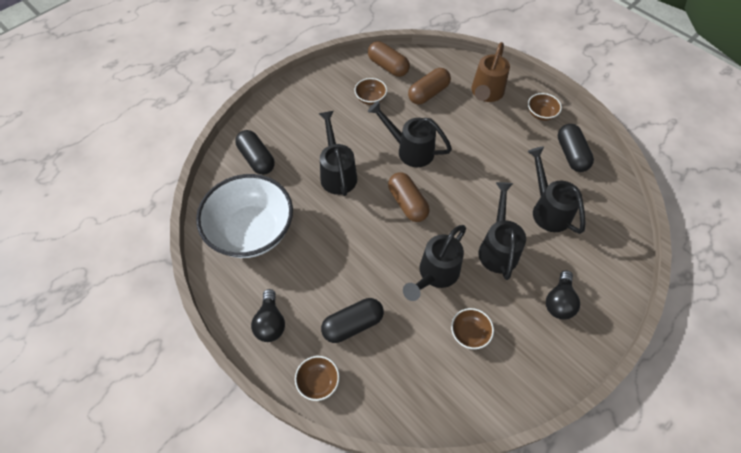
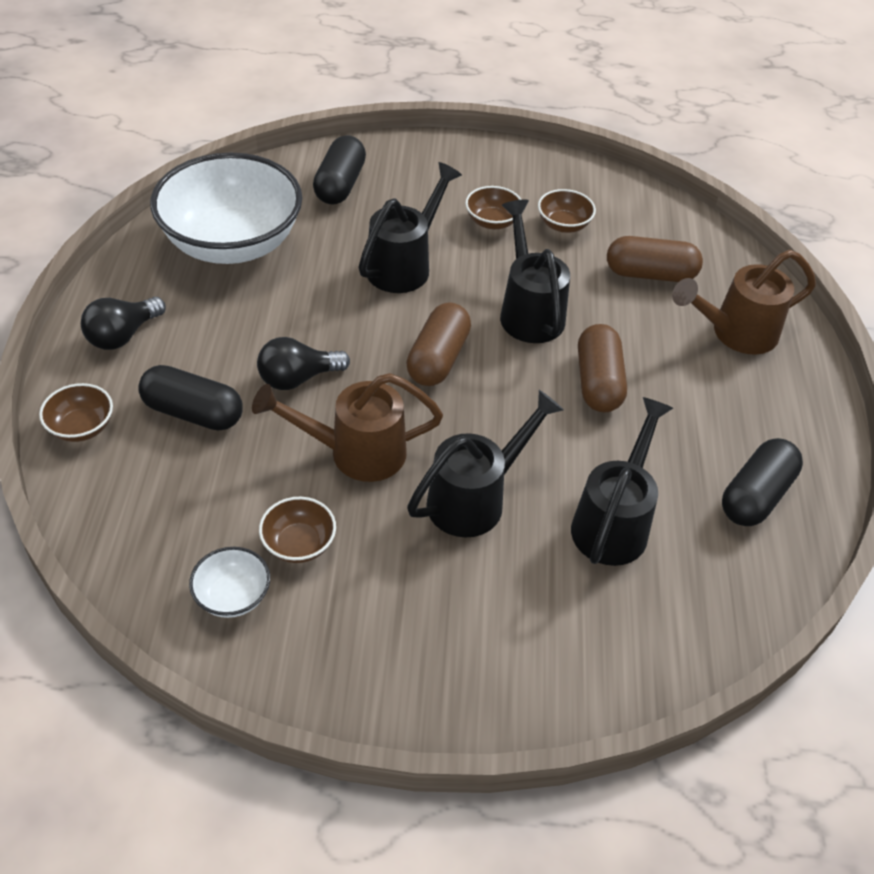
camera: 45 degrees right, 10 degrees down
(388, 66) = (640, 209): brown capsule -> brown capsule (598, 382)
(435, 274) = (355, 452): black watering can -> brown watering can
(478, 380) = (233, 596): none -> white bowl
(541, 114) = (785, 416): brown bowl -> brown bowl (492, 222)
(559, 302) = (461, 625): black light bulb -> black light bulb (298, 378)

